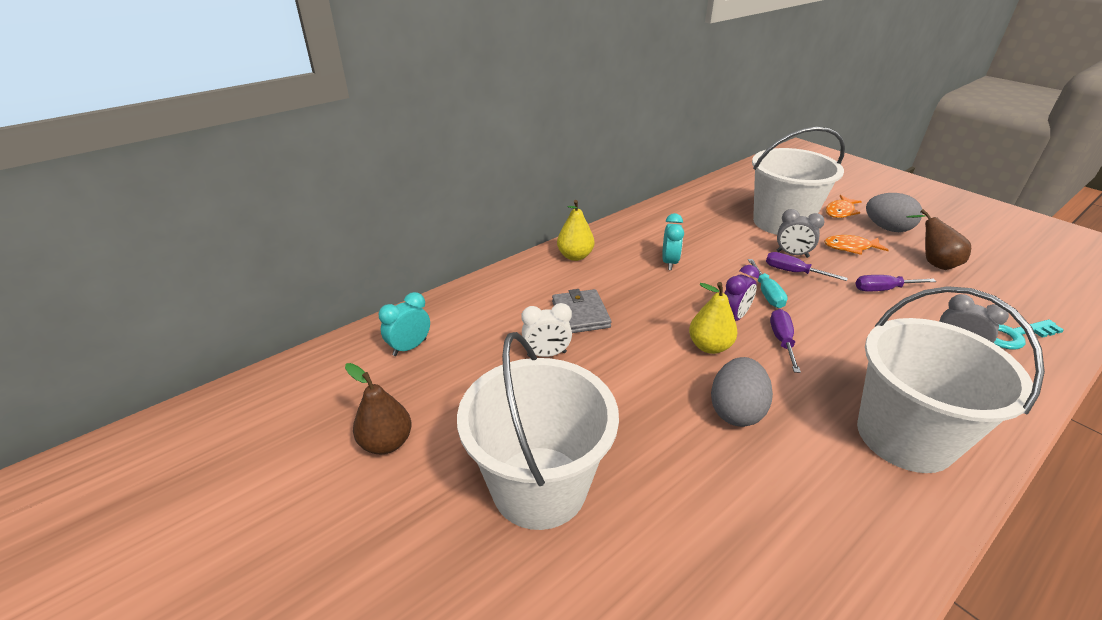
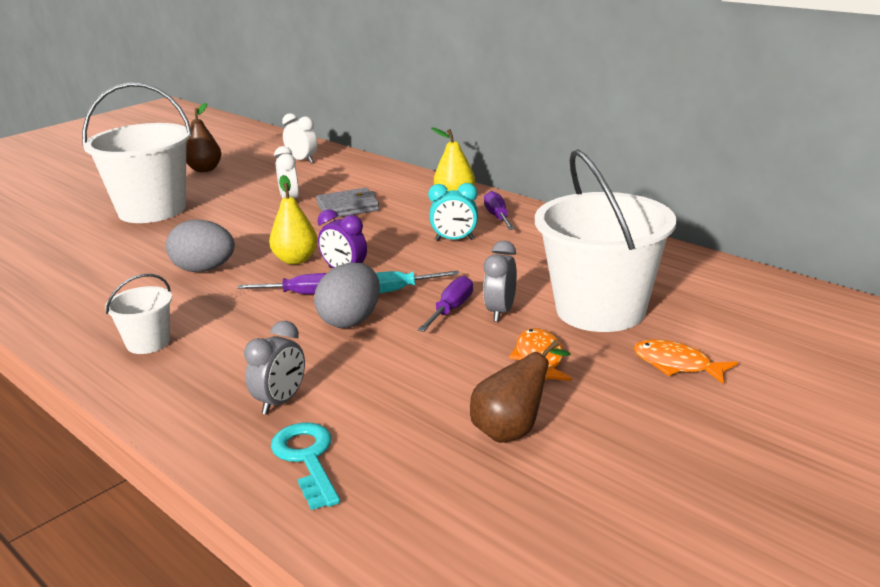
camera: 85 degrees right, 10 degrees down
(409, 347) = (302, 160): turquoise clock -> white clock
(883, 289) = (418, 370): purple screwdriver -> purple screwdriver (498, 217)
(887, 228) = (630, 403): grey egg -> grey egg (351, 320)
(904, 436) = (148, 343): white bucket -> white bucket, size x0.47

